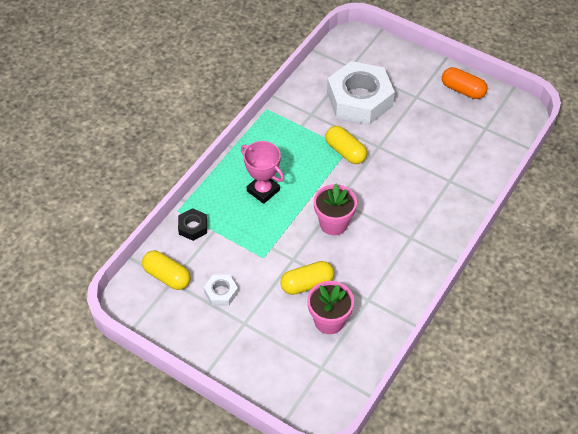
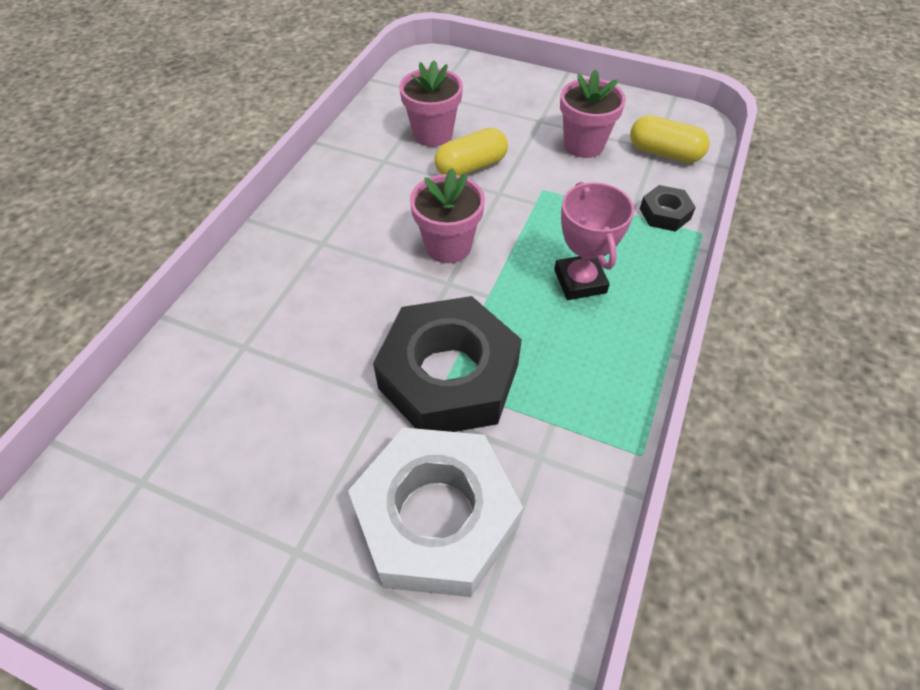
camera: 170 degrees right, 0 degrees up
(221, 292) = (583, 145): white nut -> pink flower pot
(263, 190) = (580, 281): pink trophy -> pink trophy turned 45 degrees clockwise
(345, 151) = (449, 376): yellow capsule -> black nut
(462, 90) = (171, 596): orange capsule -> none

